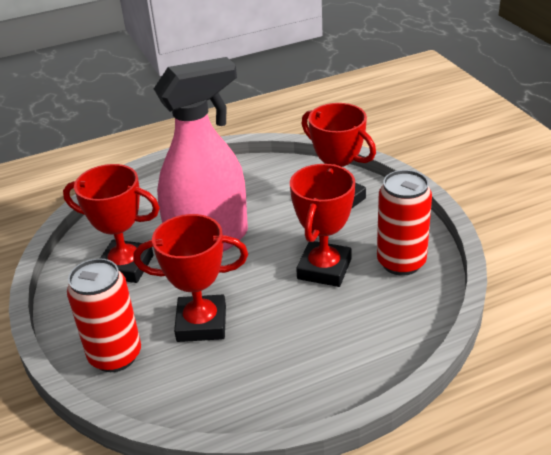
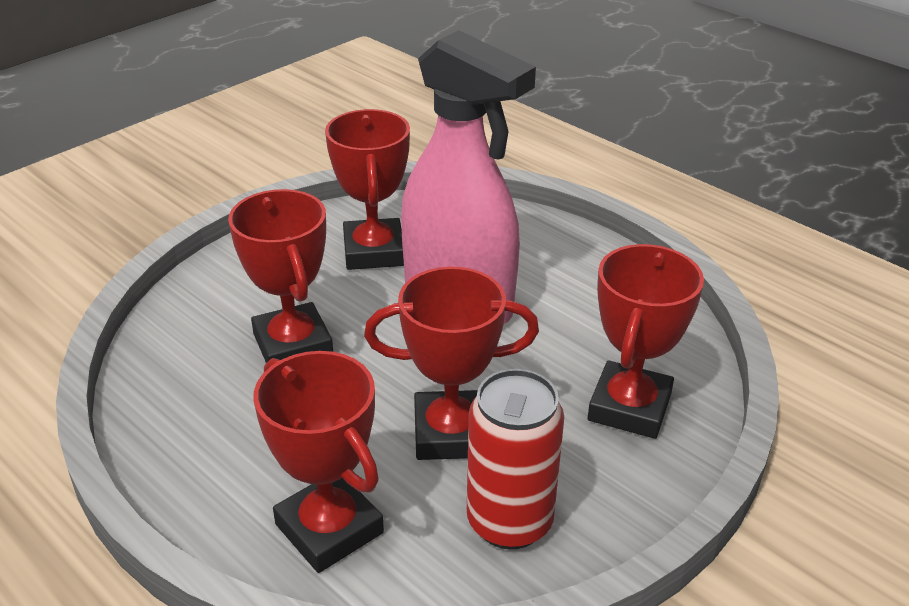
camera: 65 degrees right, 0 degrees up
(115, 356) = (218, 294): red can -> none
(378, 334) = (329, 528): none -> red trophy

